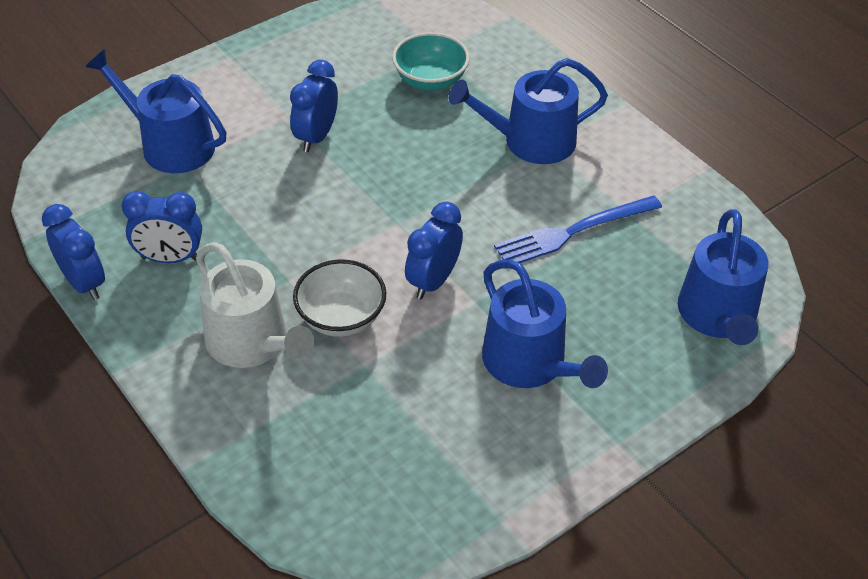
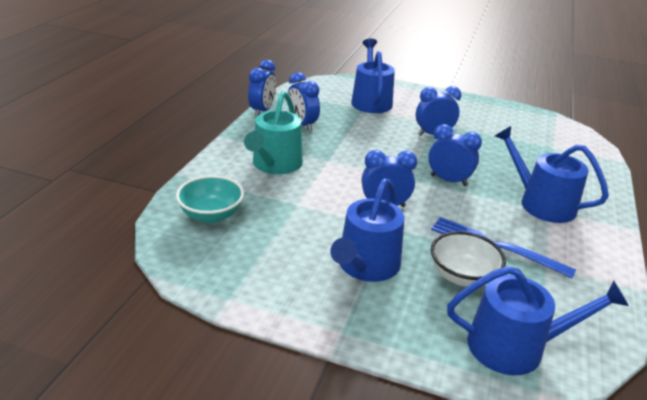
camera: 55 degrees right, 15 degrees down
(252, 343) = (275, 164): white watering can -> turquoise watering can
(341, 317) = (322, 184): white bowl -> white bowl (462, 276)
(428, 190) = (448, 180): none -> blue clock
(430, 80) = (528, 153): turquoise bowl -> turquoise bowl (211, 215)
(718, 316) = (515, 346): blue watering can -> blue watering can turned 150 degrees counterclockwise

